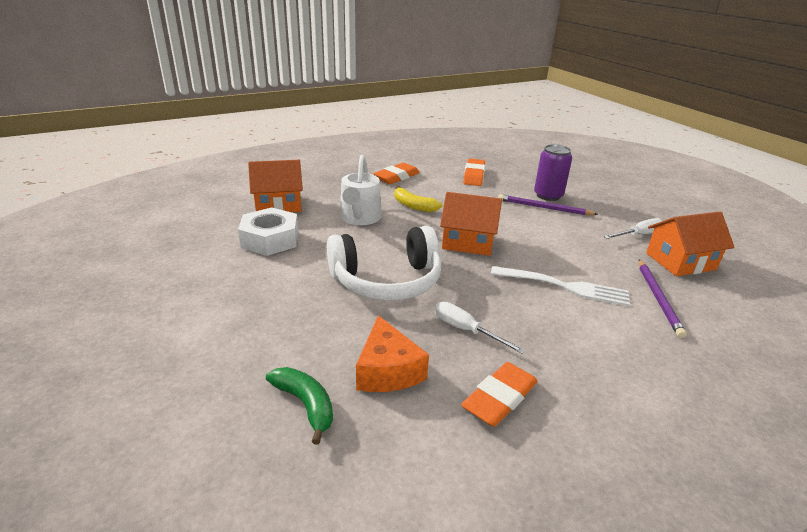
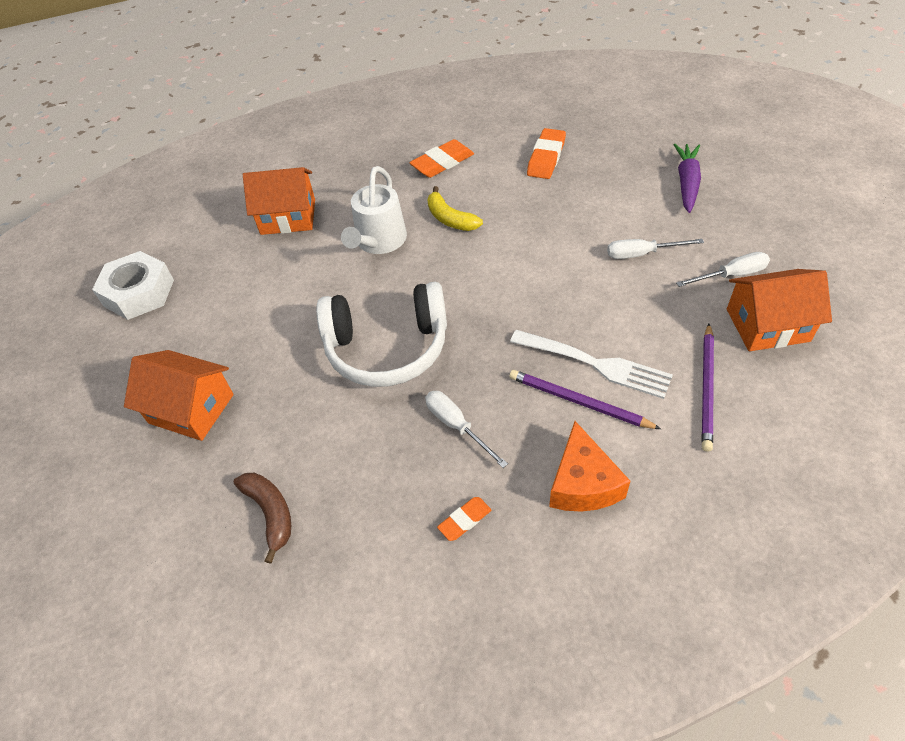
camera: 15 degrees right, 20 degrees up
(270, 239) = (270, 278): white nut -> white nut (139, 293)
(305, 404) = (270, 513): green banana -> brown banana
(387, 370) = (359, 476): orange cheese -> orange cheese (583, 483)
(468, 242) = (501, 285): orange house -> orange house (191, 408)
(500, 398) = (465, 520): orange eraser -> orange eraser, size x0.57
(544, 208) = (621, 222): purple pencil -> purple pencil (578, 402)
(548, 195) = (635, 197): purple can -> none
(567, 224) = (641, 254): none -> white screwdriver
(580, 189) = (686, 183): none -> purple carrot

